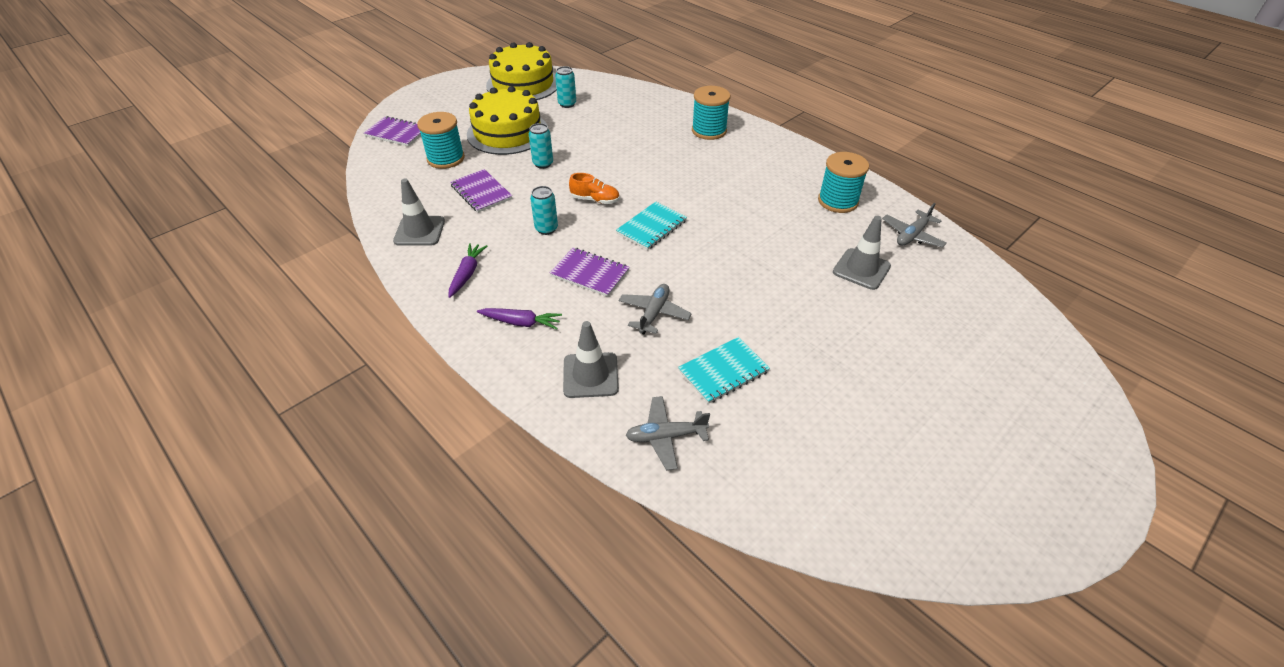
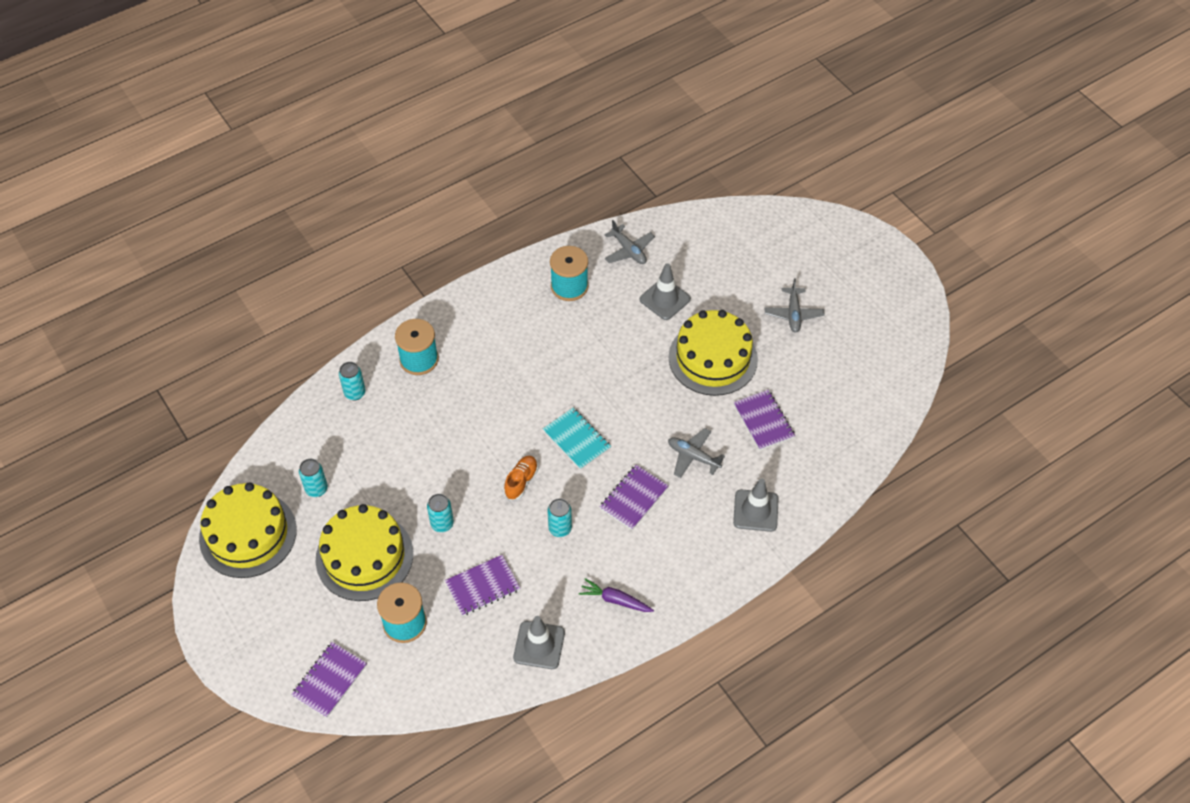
camera: 80 degrees left, 10 degrees up
(521, 322) = (688, 557): purple carrot -> none
(662, 107) = (355, 393): none -> turquoise can
(665, 436) = (820, 469): grey plane -> grey plane (793, 314)
(723, 371) = (763, 421): turquoise notebook -> purple notebook
(798, 316) = (713, 358): none -> yellow cake

